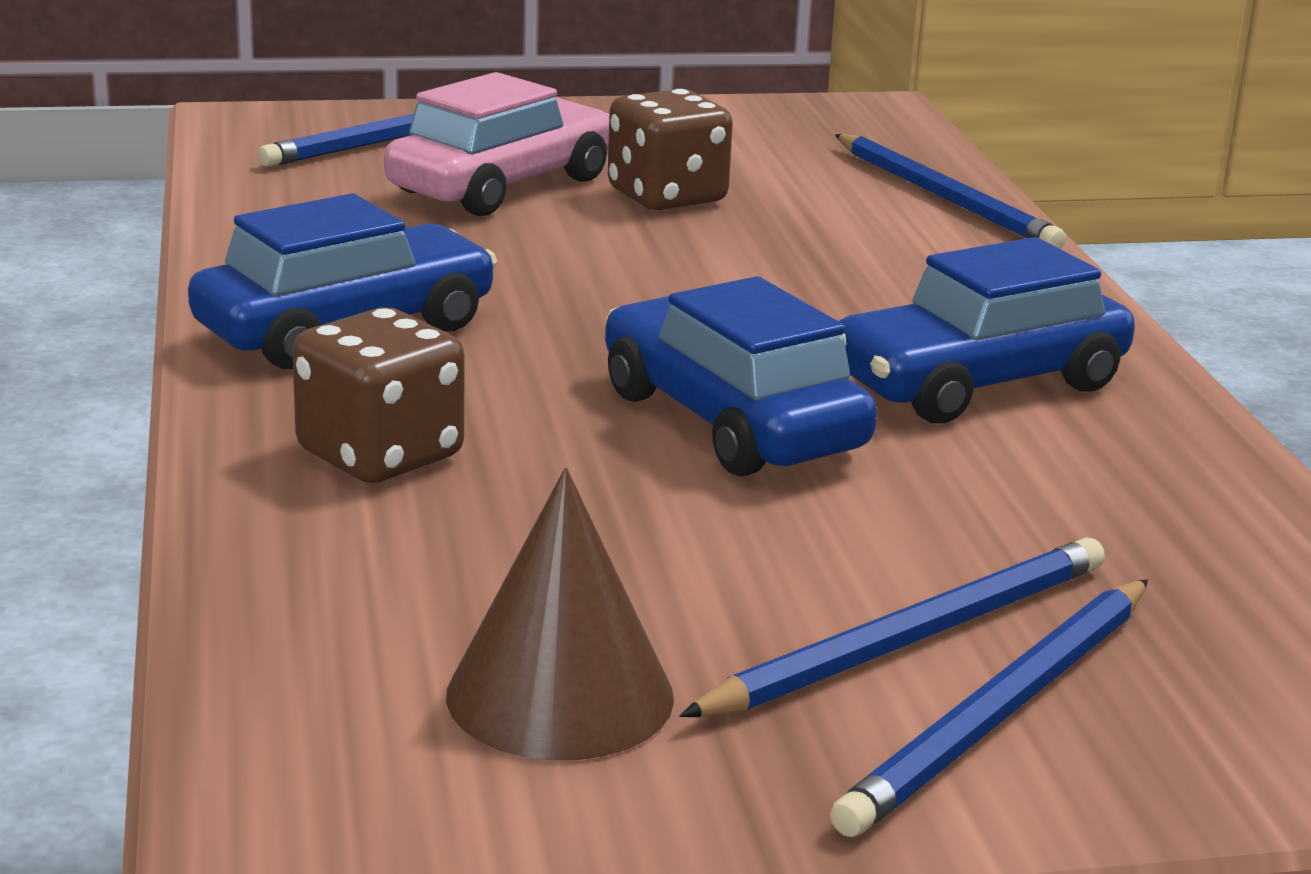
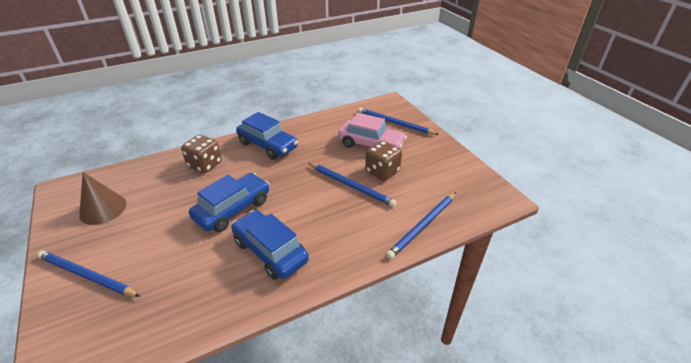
camera: 75 degrees right, 15 degrees up
(911, 639) = (121, 256): blue pencil -> blue pencil (351, 186)

